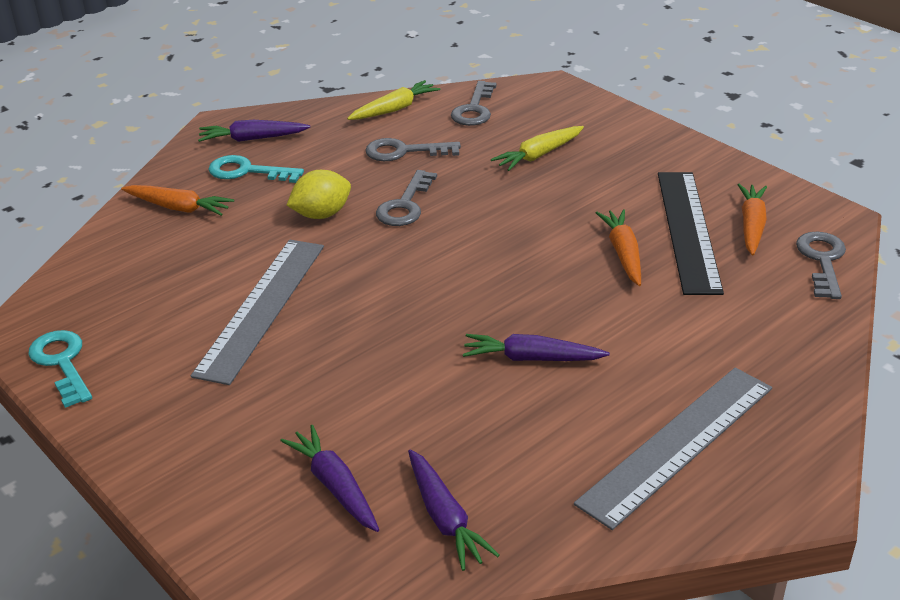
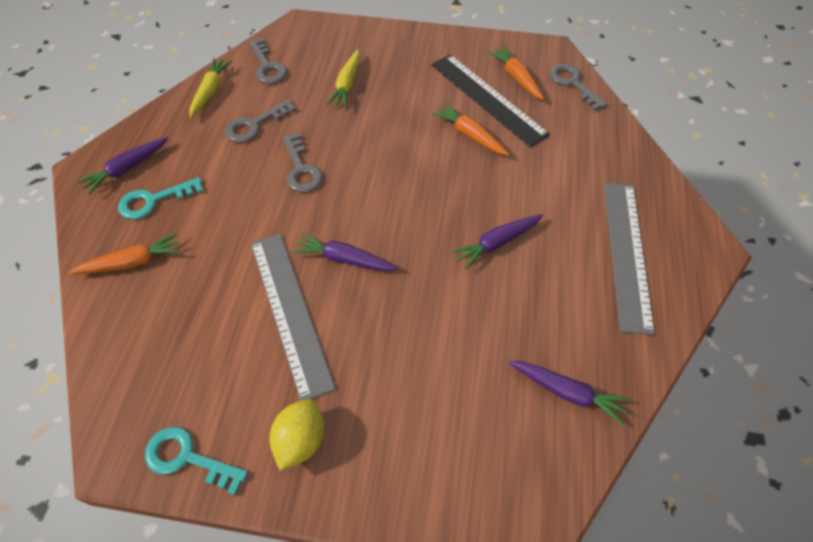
camera: 40 degrees left, 20 degrees up
(321, 214) = (250, 208): yellow lemon -> yellow lemon (300, 440)
(334, 486) = (484, 418): purple carrot -> purple carrot (344, 259)

